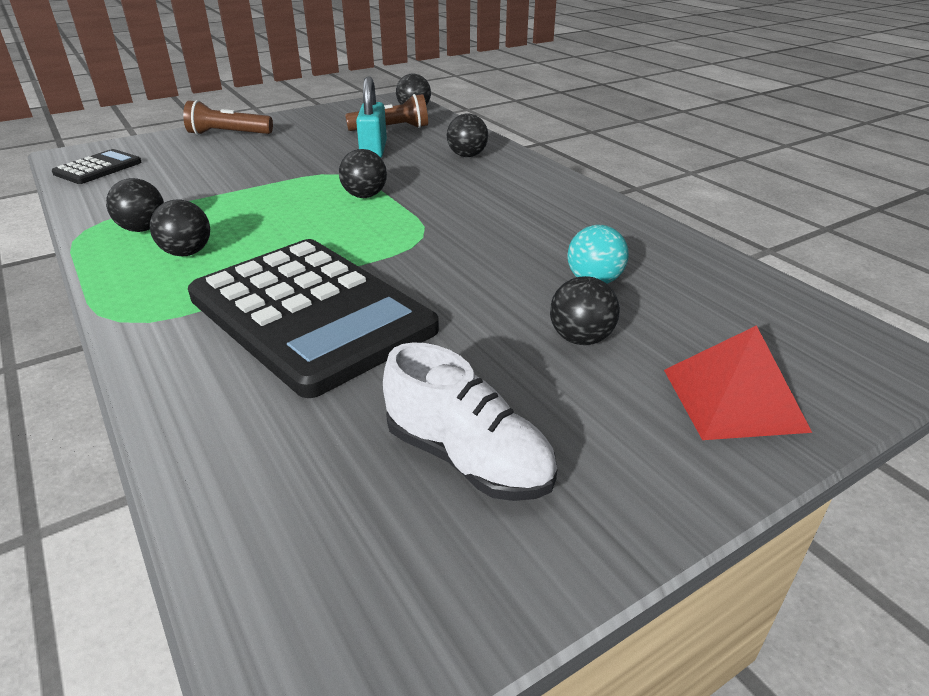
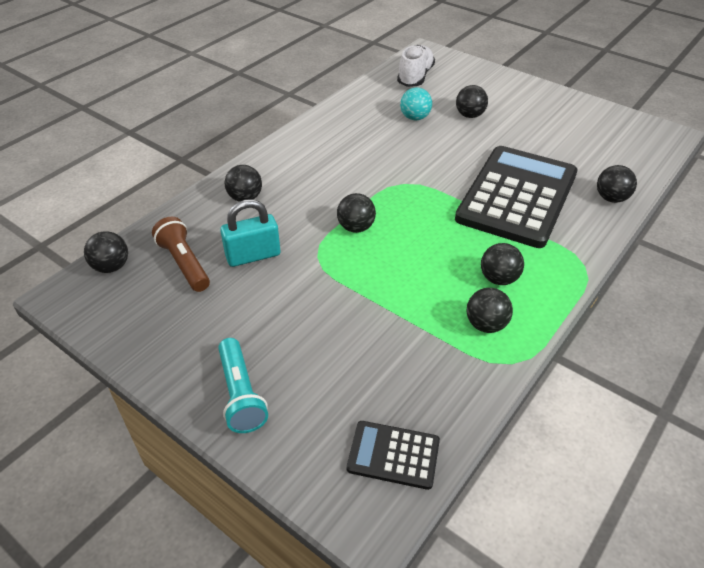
camera: 110 degrees left, 10 degrees up
(202, 414) = (611, 198): none -> black ball
(228, 134) = (240, 394): brown flashlight -> turquoise flashlight
(468, 459) = (566, 128): white shoe -> white shoe (415, 77)
(734, 399) = (481, 81): red pyramid -> none

